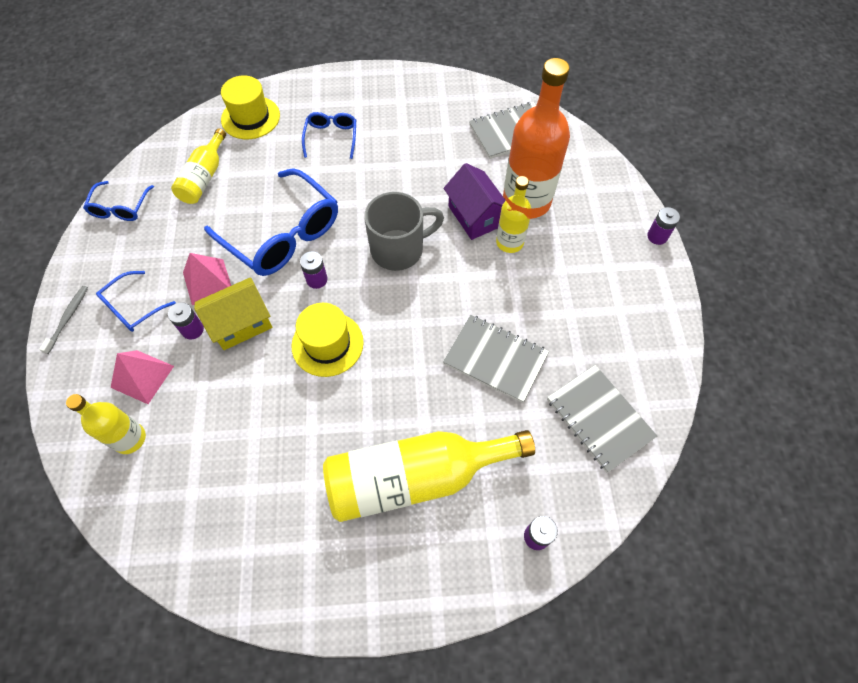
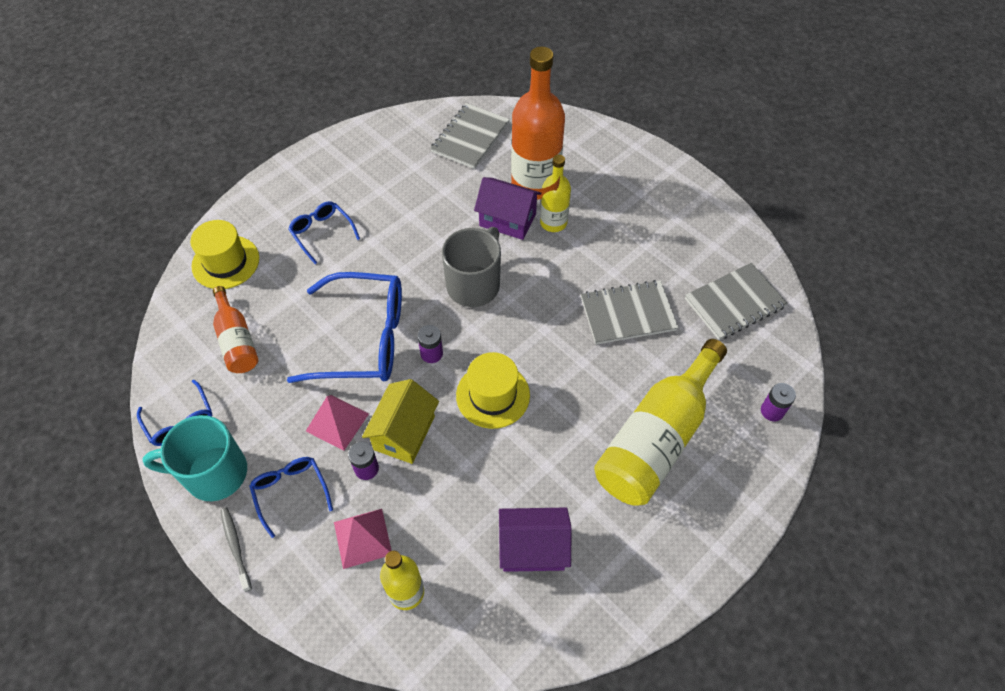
camera: 40 degrees left, 5 degrees down
(104, 258) = (214, 473): none -> turquoise mug
(133, 308) = (290, 492): blue glasses -> blue glasses turned 150 degrees clockwise
(204, 177) = (237, 340): yellow bottle -> orange bottle
(239, 482) = (533, 548): none -> purple house
(599, 418) = (734, 303): grey notebook -> grey notebook turned 45 degrees counterclockwise
(657, 236) = (651, 150): purple battery -> none

